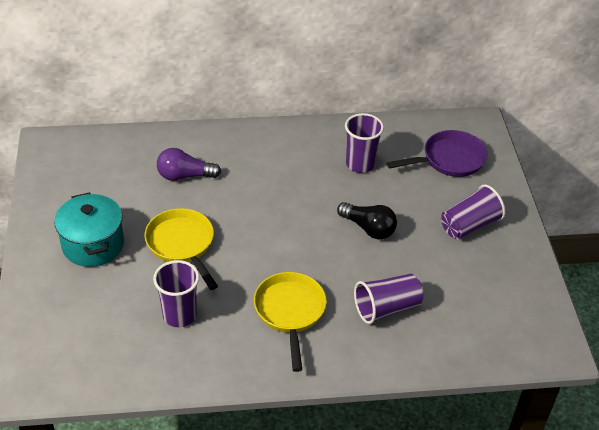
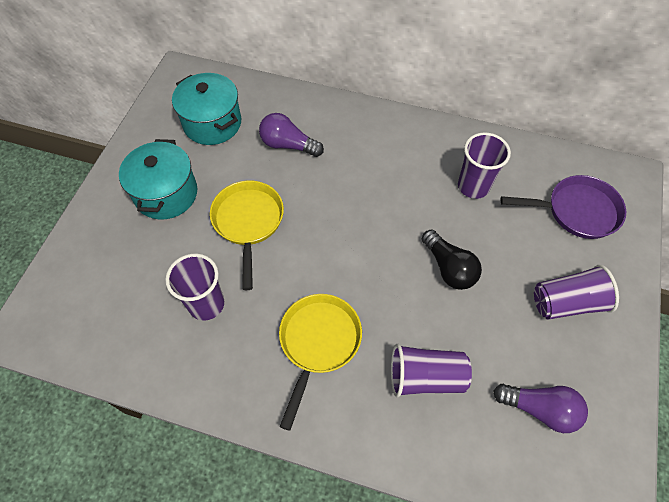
camera: 25 degrees right, 15 degrees up
(103, 177) = (212, 123): none -> turquoise pot
(480, 301) = (540, 409): none -> purple light bulb

